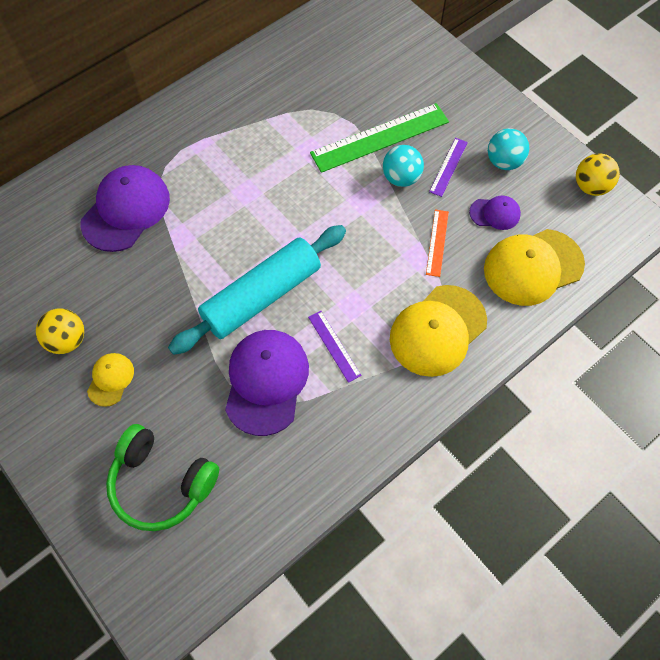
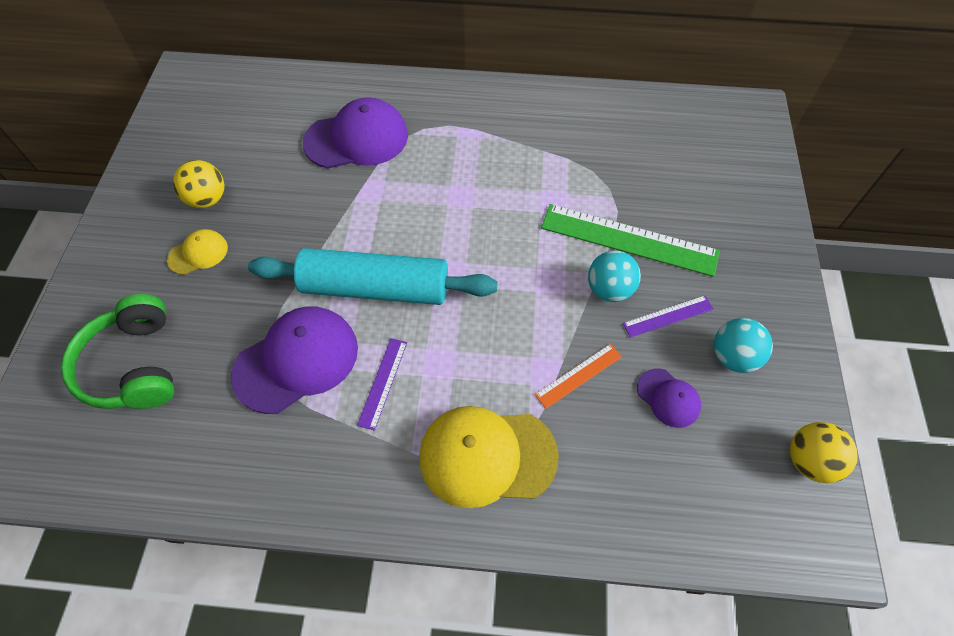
camera: 45 degrees right, 5 degrees down
(533, 267) = (651, 484): yellow cap -> none

